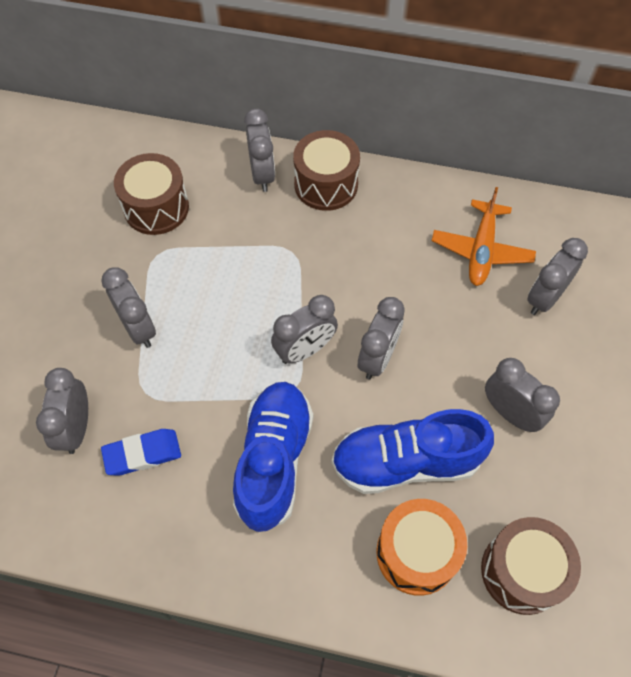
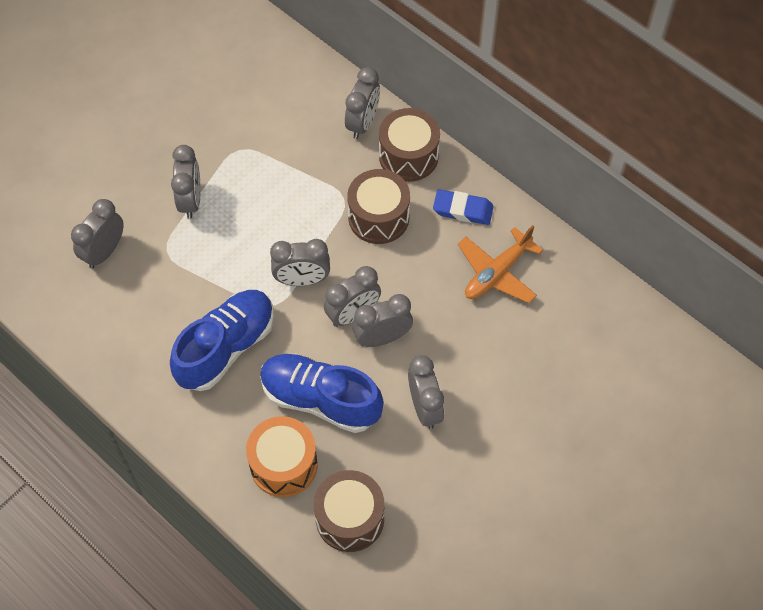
camera: 30 degrees right, 0 degrees up
(142, 454) = (138, 294): blue eraser -> blue eraser (463, 210)
(156, 208) = (262, 111): brown drum -> brown drum (378, 217)
(544, 298) = (520, 337): grey clock -> grey clock (382, 338)

